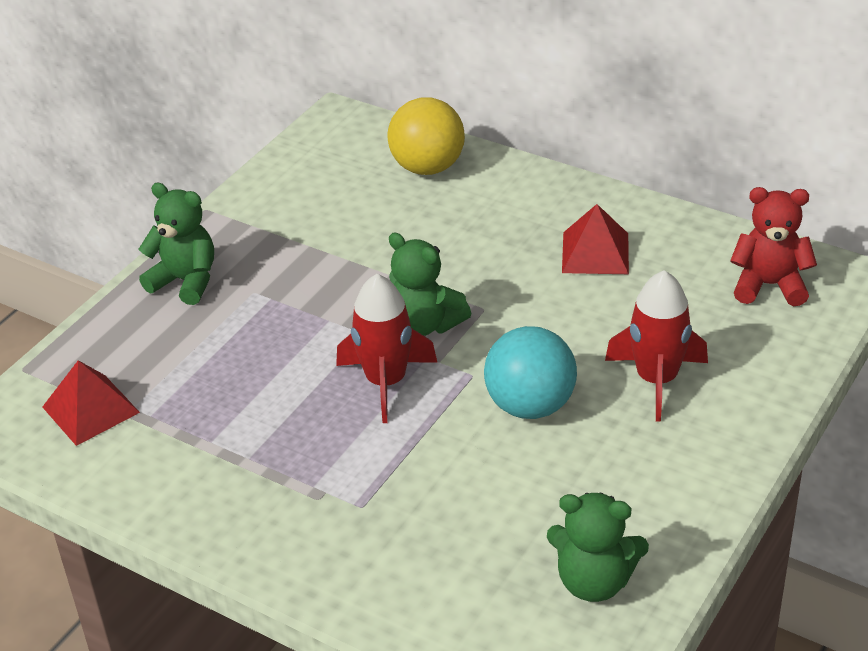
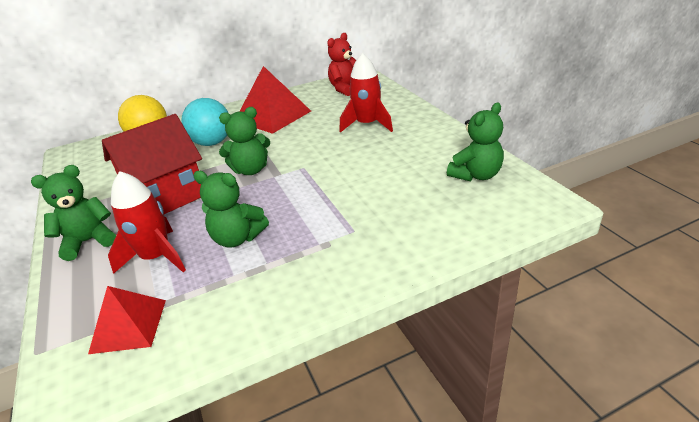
camera: 55 degrees left, 5 degrees down
(274, 404) = (237, 238): none -> green teddy bear
(309, 284) = (166, 196): none -> red house
(386, 382) = (274, 194): red rocket -> red rocket (157, 257)
(530, 406) = (344, 158): turquoise ball -> turquoise ball (212, 143)
(595, 253) = (273, 116): red pyramid -> red pyramid, size x1.61

